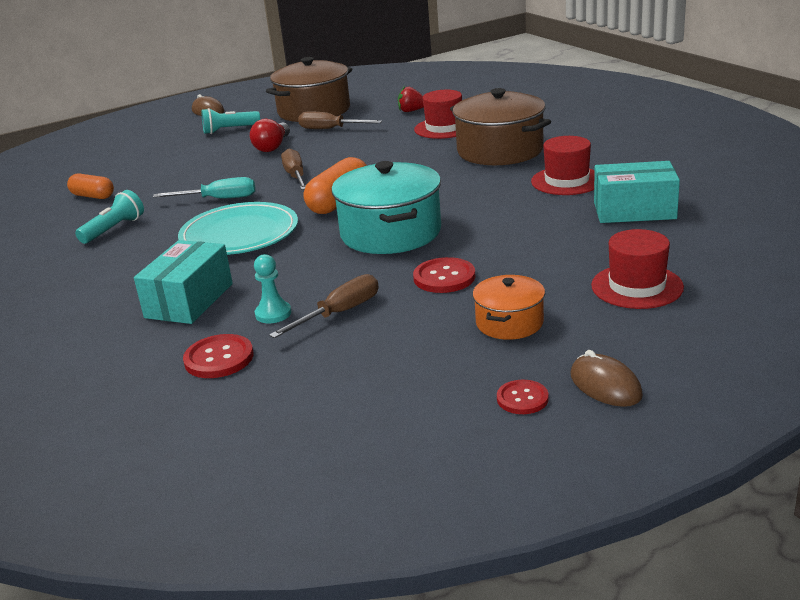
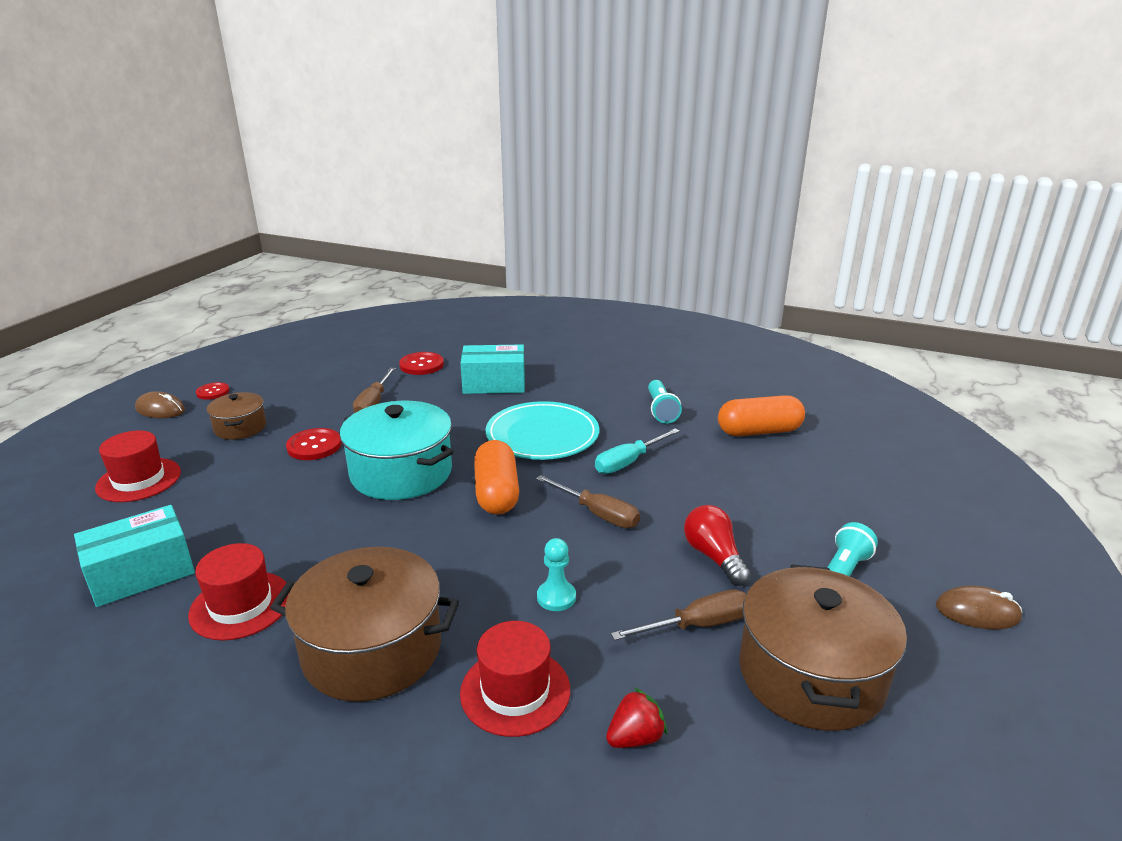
camera: 140 degrees right, 0 degrees up
(93, 196) = (759, 431): orange capsule -> orange capsule, size x1.55
(189, 300) = (494, 384): turquoise box -> turquoise box turned 75 degrees counterclockwise
(273, 314) = (421, 392): turquoise pawn -> turquoise pawn (556, 597)
(509, 323) = (240, 427): orange pot -> brown pot

